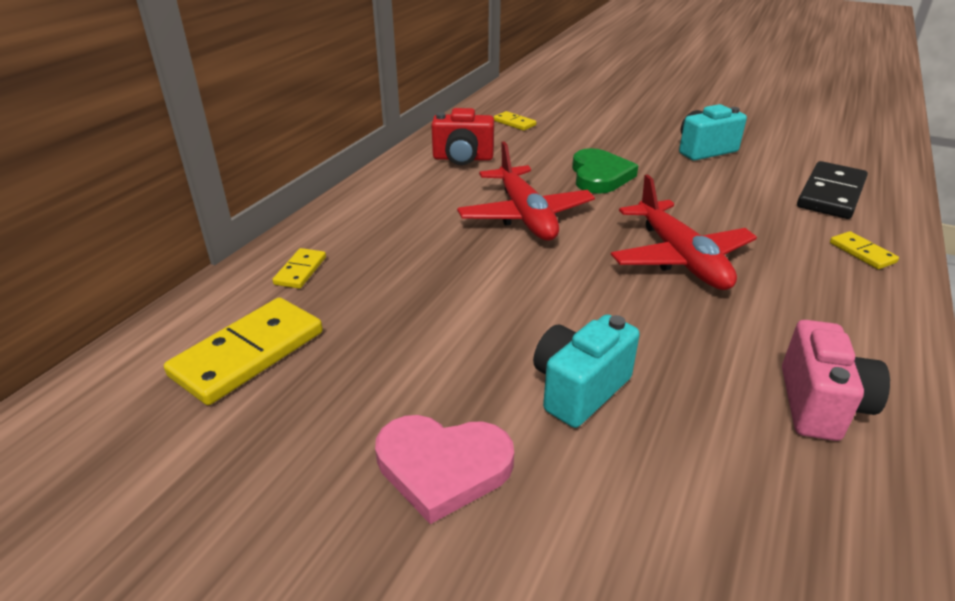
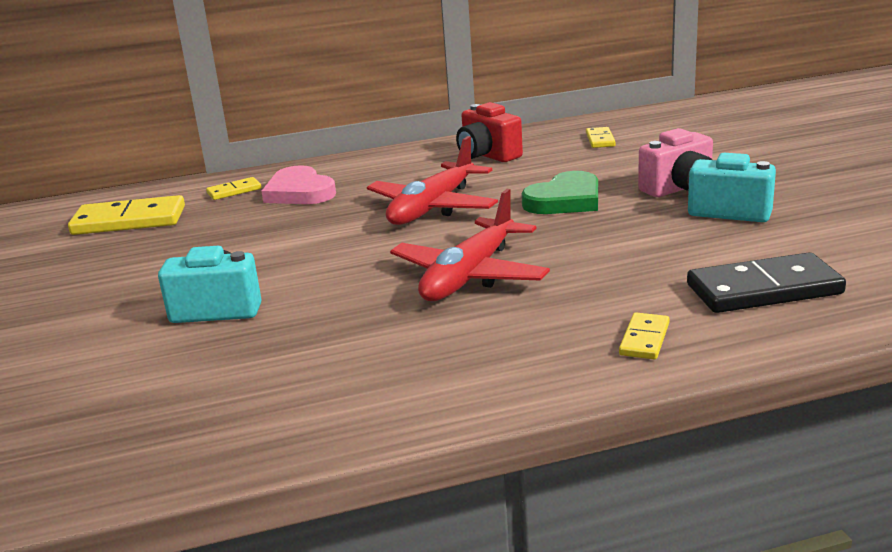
camera: 50 degrees right, 10 degrees down
(443, 467) = (88, 305): pink heart -> pink heart (299, 192)
(820, 405) = (320, 392): pink camera -> pink camera (679, 189)

